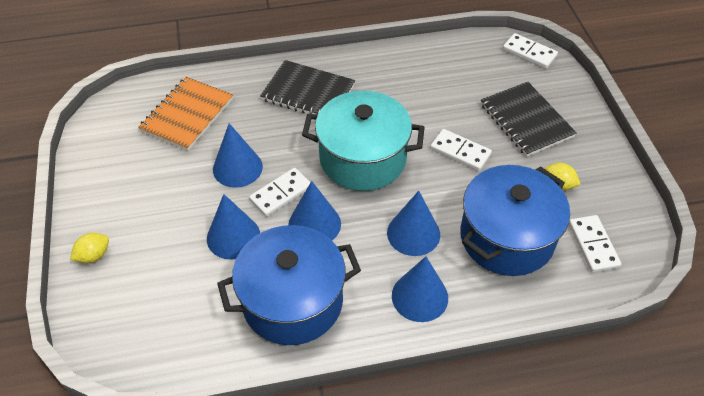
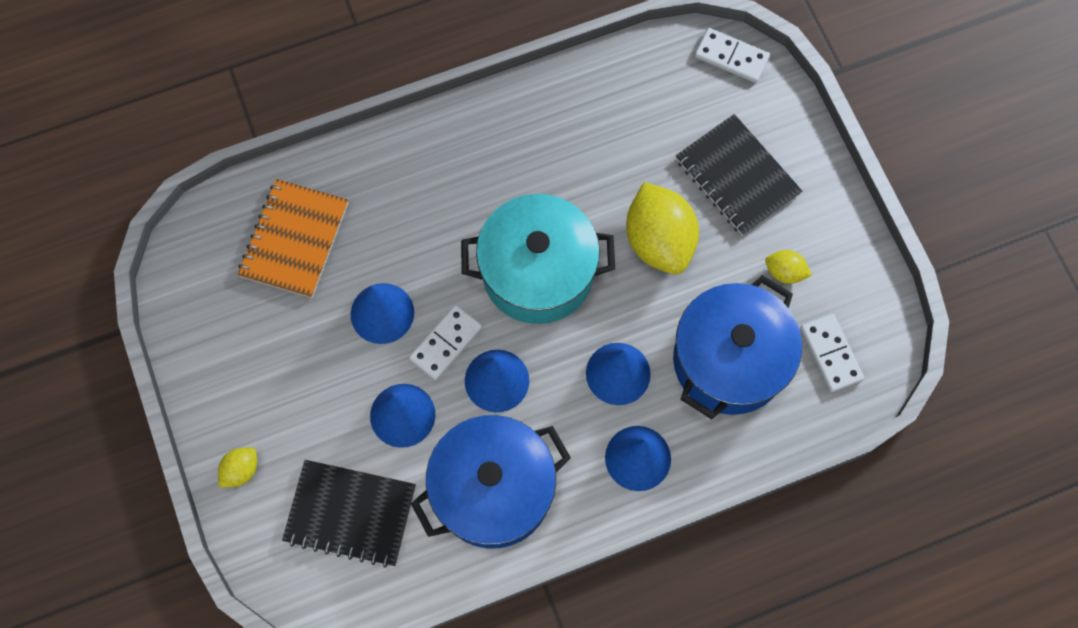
camera: 10 degrees left, 20 degrees up
(308, 93) = (446, 176): black notebook -> black notebook (350, 514)
(460, 151) = (659, 241): white domino -> yellow lemon

